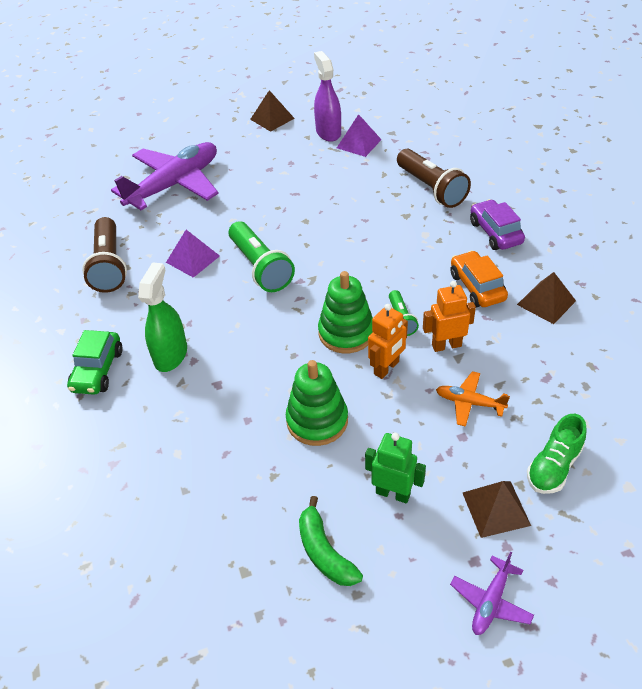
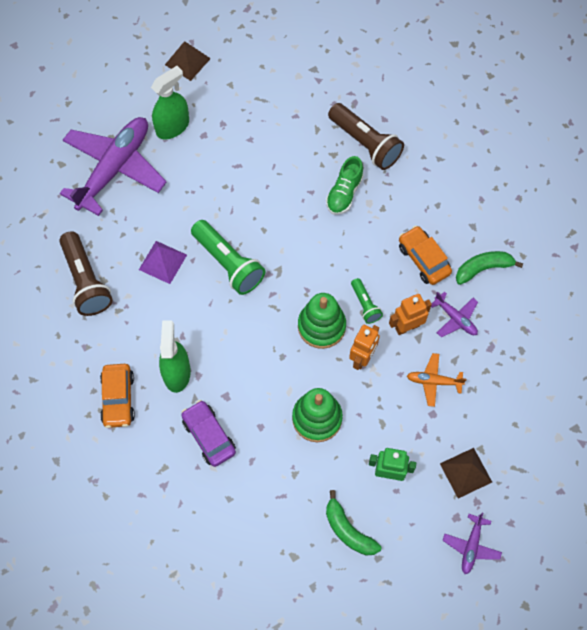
camera: 15 degrees left, 20 degrees up
(98, 370) = (118, 399): green car -> orange car
(242, 160) = (173, 127): none -> green spray bottle
(328, 132) = (250, 76): purple spray bottle -> none
(358, 143) = (284, 89): purple pyramid -> none
(495, 233) = (431, 193): purple car -> purple car (209, 436)
(506, 344) = (455, 318): none -> purple plane
(546, 302) = (483, 268): brown pyramid -> green banana
(553, 466) = (503, 429): green shoe -> green shoe (344, 193)

